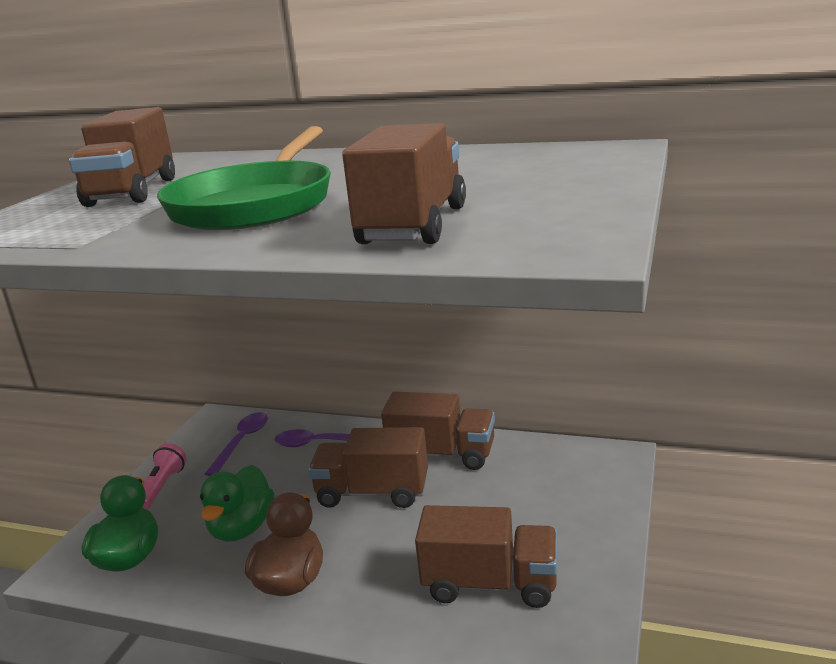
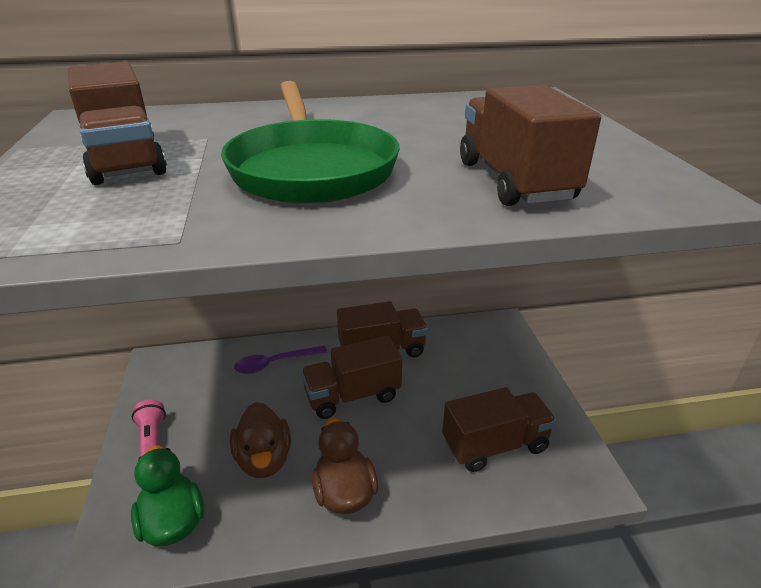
camera: 30 degrees left, 10 degrees up
(242, 442) = (200, 378): purple spoon -> none
(242, 528) = (264, 459): green duck -> brown duck

